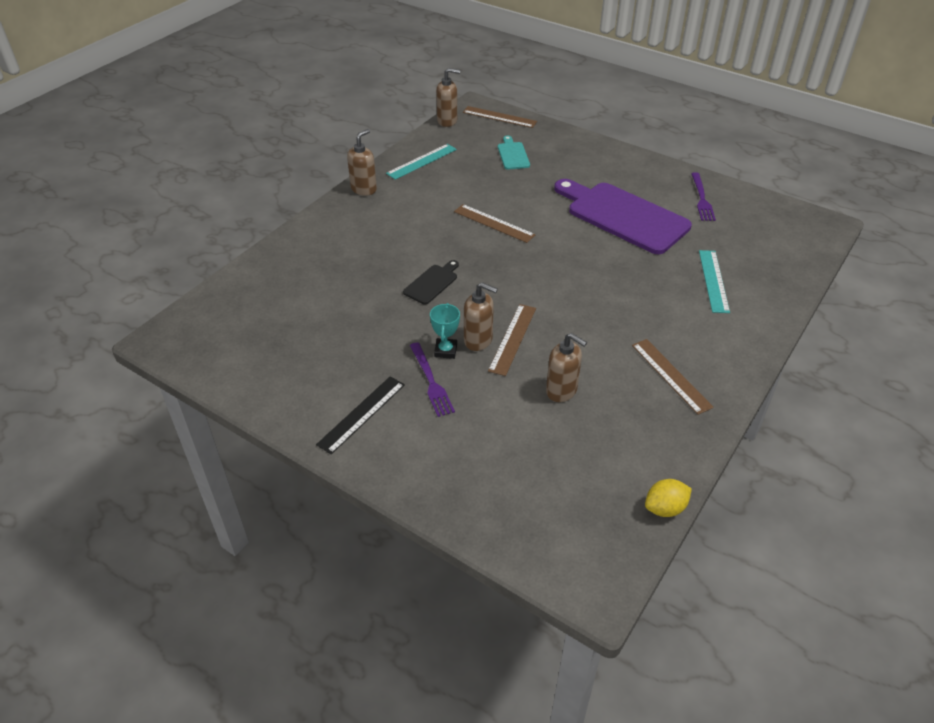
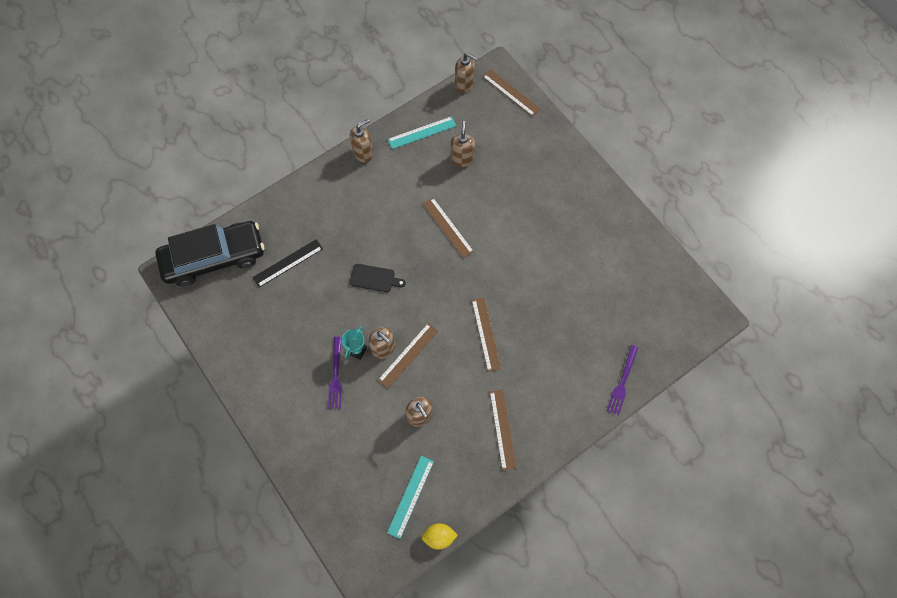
camera: 20 degrees right, 25 degrees up
(217, 313) = (214, 258): none -> black car
(362, 414) = (280, 388): black ruler -> black ruler (288, 263)
(432, 283) = (374, 278): black cutting board -> black cutting board turned 45 degrees clockwise
(477, 171) = (462, 159): none -> brown soap dispenser
(513, 154) = (500, 147): turquoise cutting board -> none
(593, 297) = (486, 334): none -> brown ruler
(623, 216) = (553, 252): purple cutting board -> none
(701, 199) = (629, 253): purple fork -> purple fork (622, 382)
(713, 281) = (586, 348): turquoise ruler -> turquoise ruler (410, 496)

